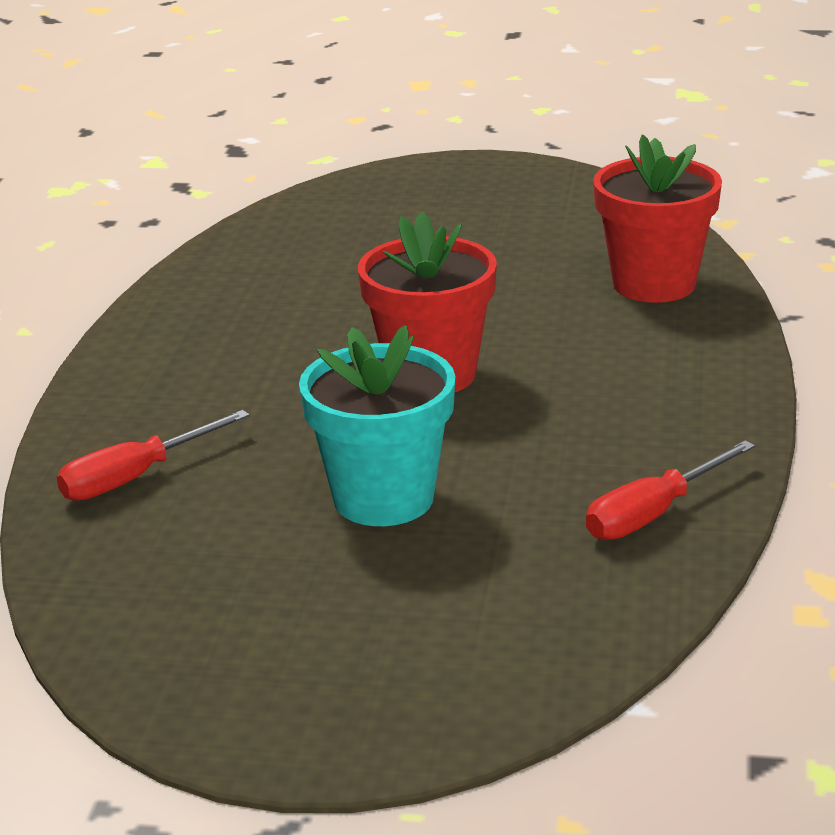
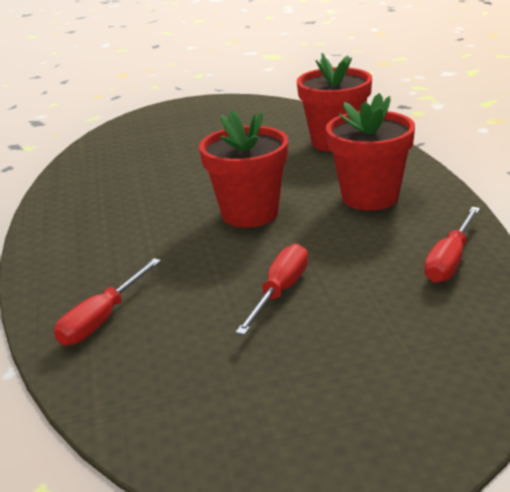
camera: 20 degrees left, 0 degrees up
(383, 498) = (280, 292): turquoise flower pot -> red screwdriver
(625, 389) = (370, 197): none -> red flower pot

